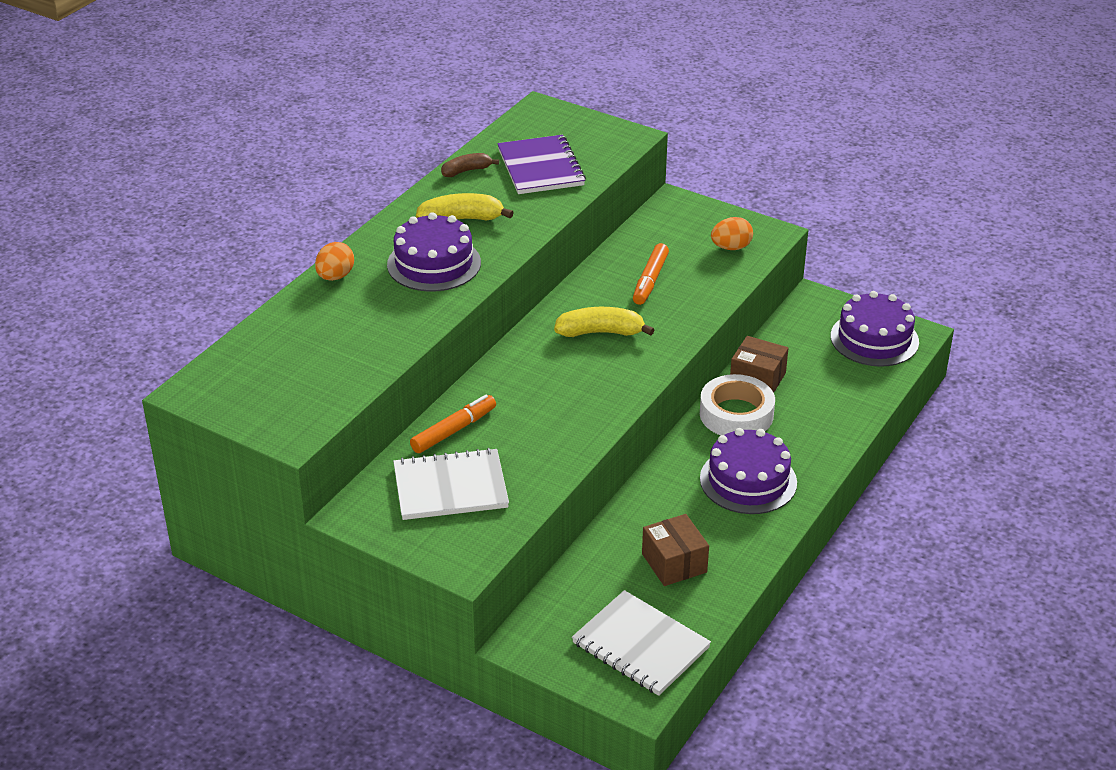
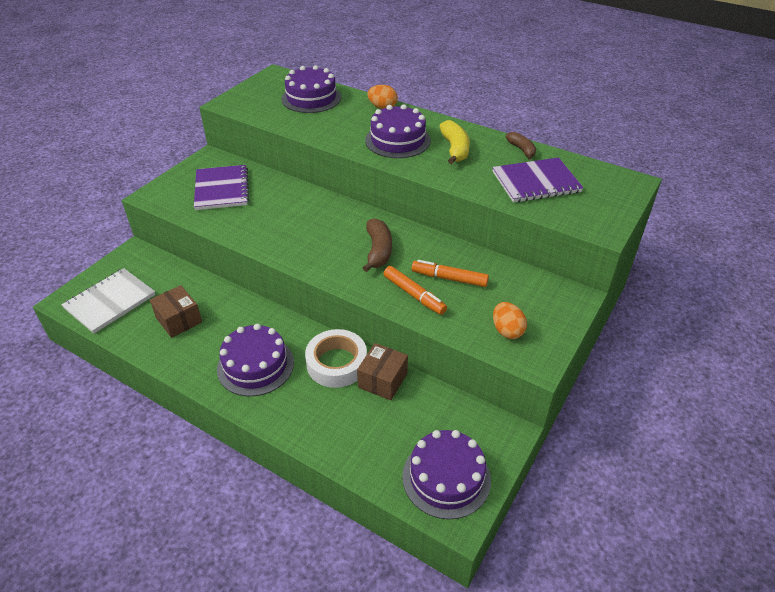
camera: 90 degrees right, 5 degrees up
(291, 346) = (311, 98): none -> purple cake
(450, 487) = (221, 189): white notebook -> purple notebook
(454, 430) = (275, 189): orange marker -> orange marker (414, 295)
(600, 332) = (378, 251): yellow banana -> brown banana
(674, 563) = (179, 320): brown box -> brown box turned 75 degrees clockwise

